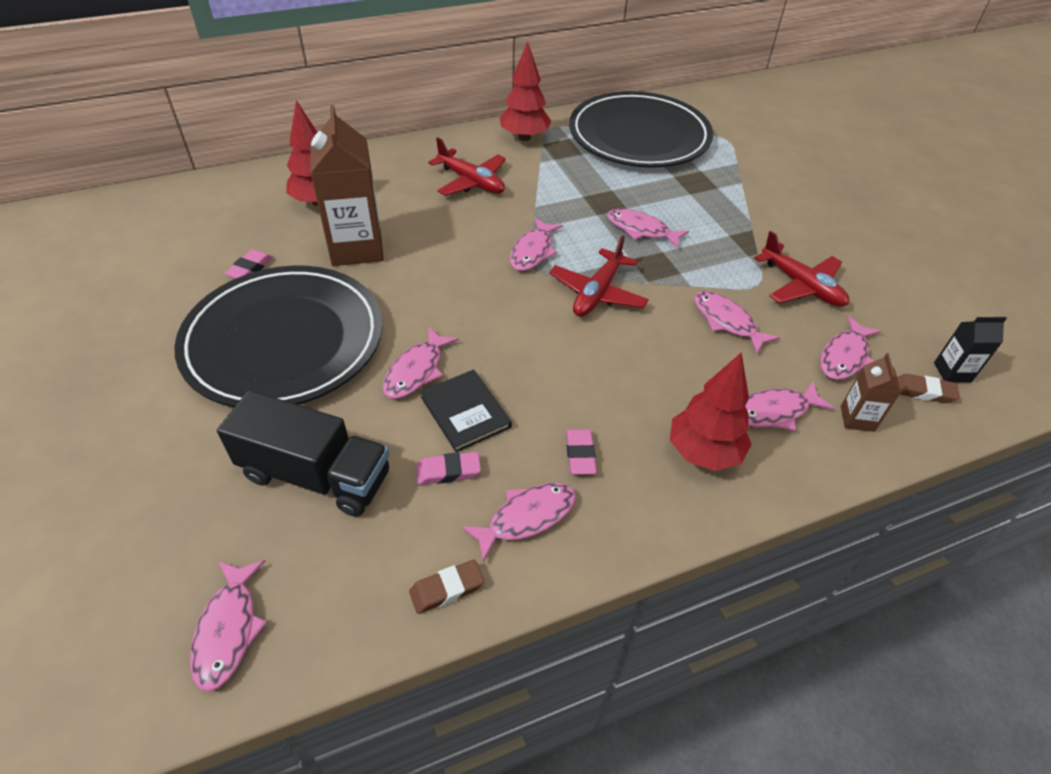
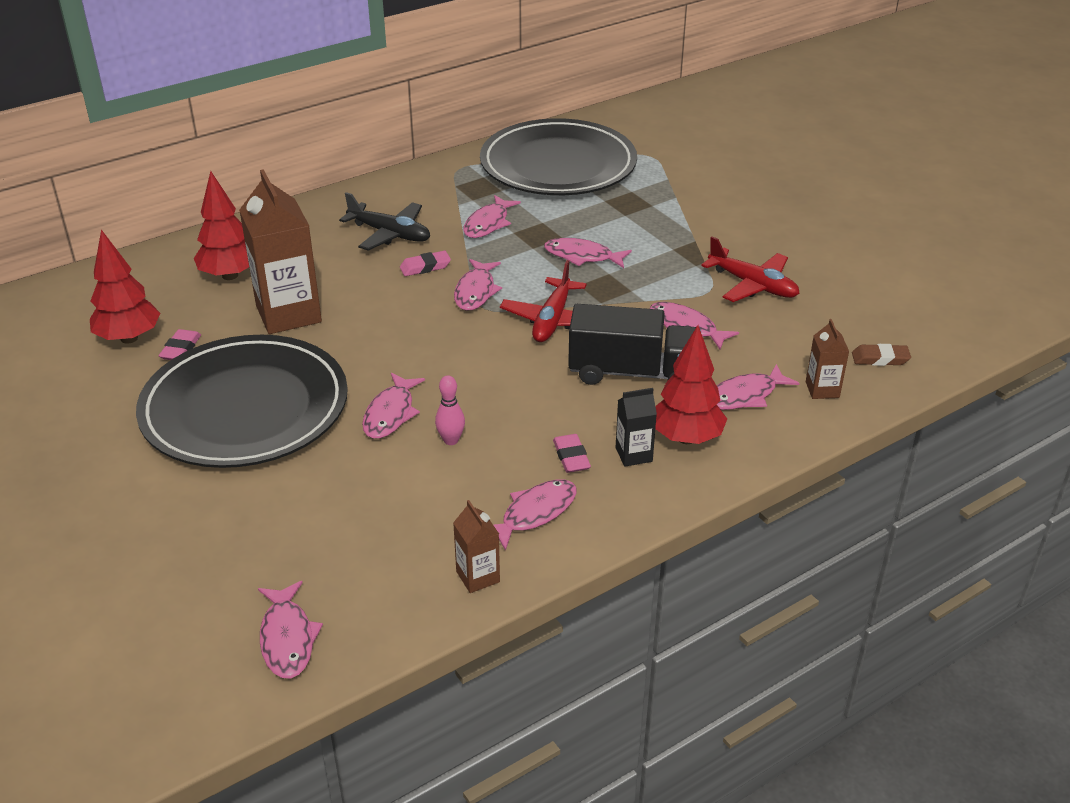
camera: 10 degrees left, 10 degrees down
(316, 475) = (323, 513): black truck -> black truck (633, 373)
(447, 589) = (478, 577): brown eraser -> brown carton
(448, 471) = (450, 490): pink eraser -> pink eraser (425, 267)
(465, 412) = (451, 440): black book -> pink bowling pin
(471, 182) = (390, 234): red plane -> black plane
(524, 137) = (434, 182): red tree -> red tree (129, 338)
(844, 356) = (803, 340): pink fish -> pink fish (488, 224)
(952, 372) = (904, 339): black carton -> black carton (633, 454)

